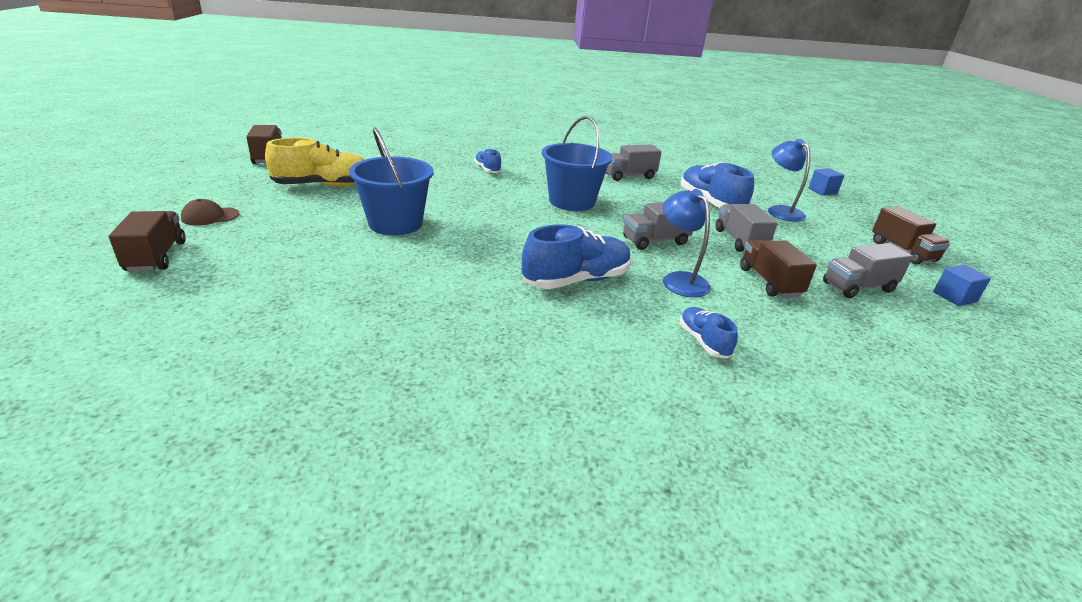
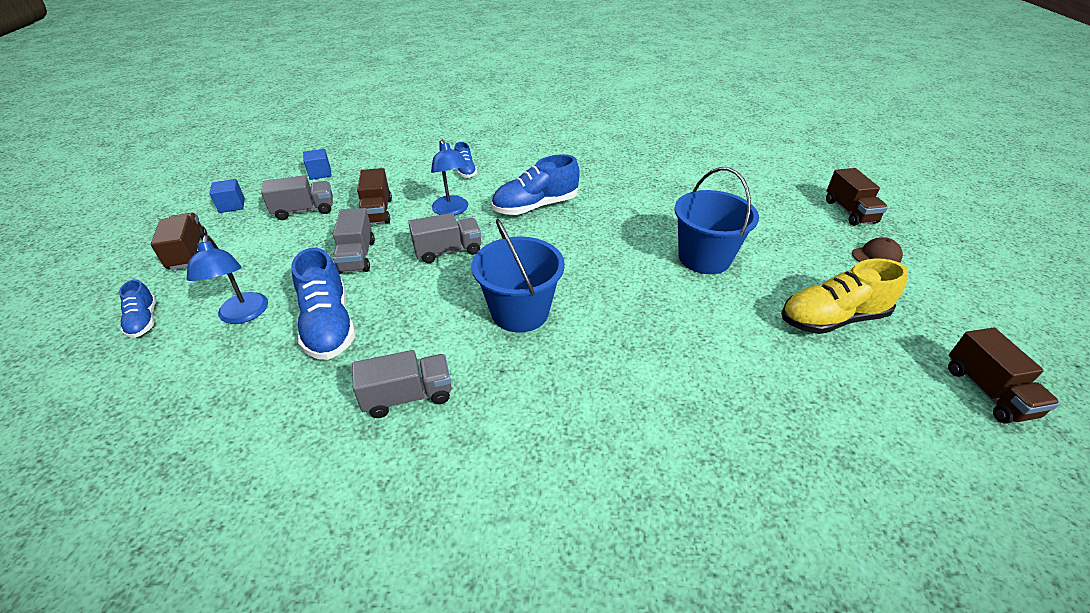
camera: 175 degrees left, 10 degrees up
(487, 169) = (643, 391): blue shoe -> blue shoe (144, 320)
(822, 191) = (93, 380): blue cube -> blue cube (320, 173)

